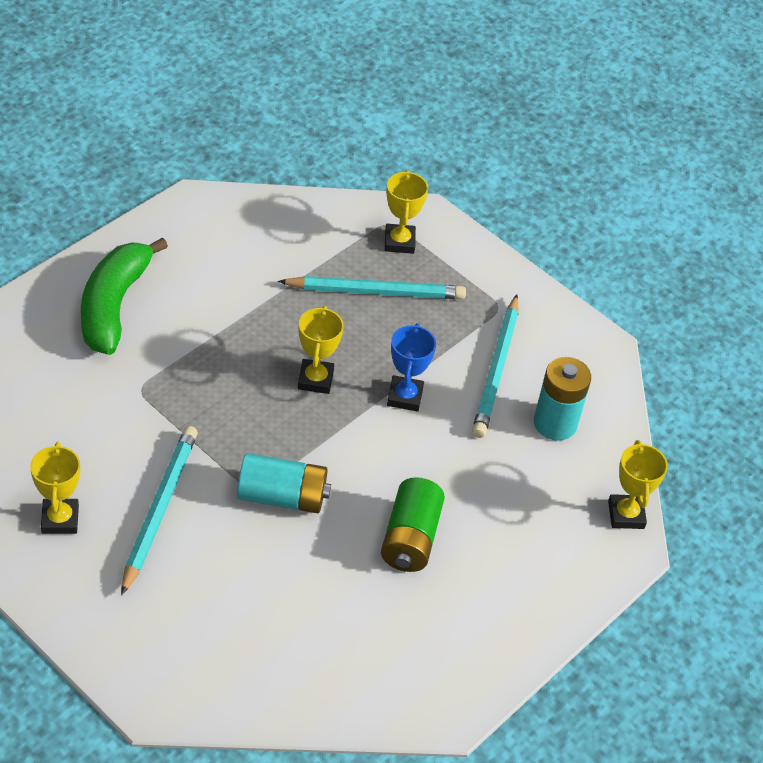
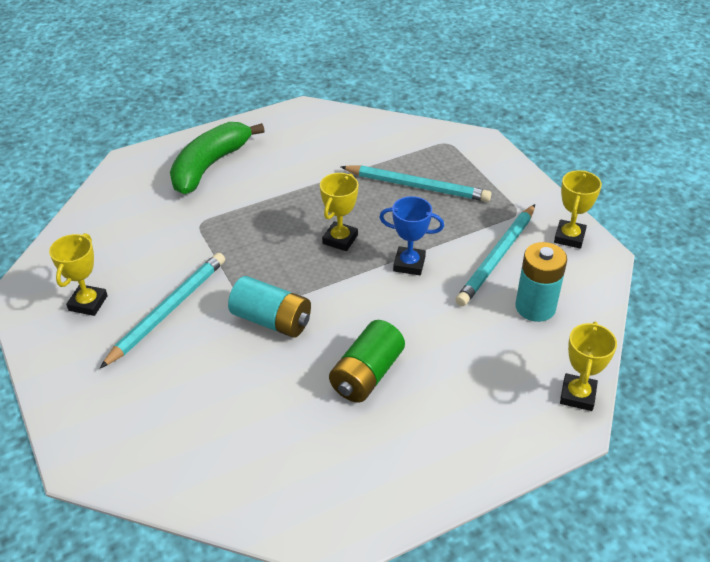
camera: 25 degrees right, 5 degrees down
(399, 242) = (451, 156): yellow trophy -> yellow trophy (569, 237)
(404, 397) = (409, 264): blue trophy -> blue trophy turned 75 degrees clockwise

